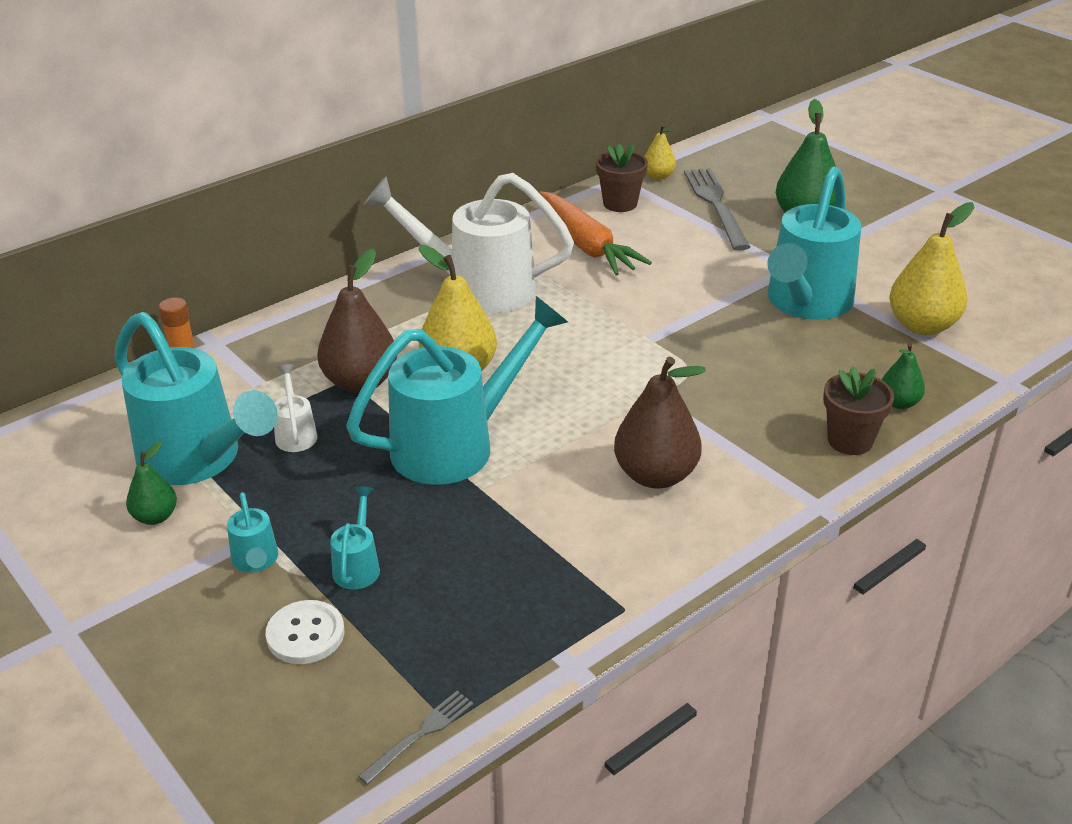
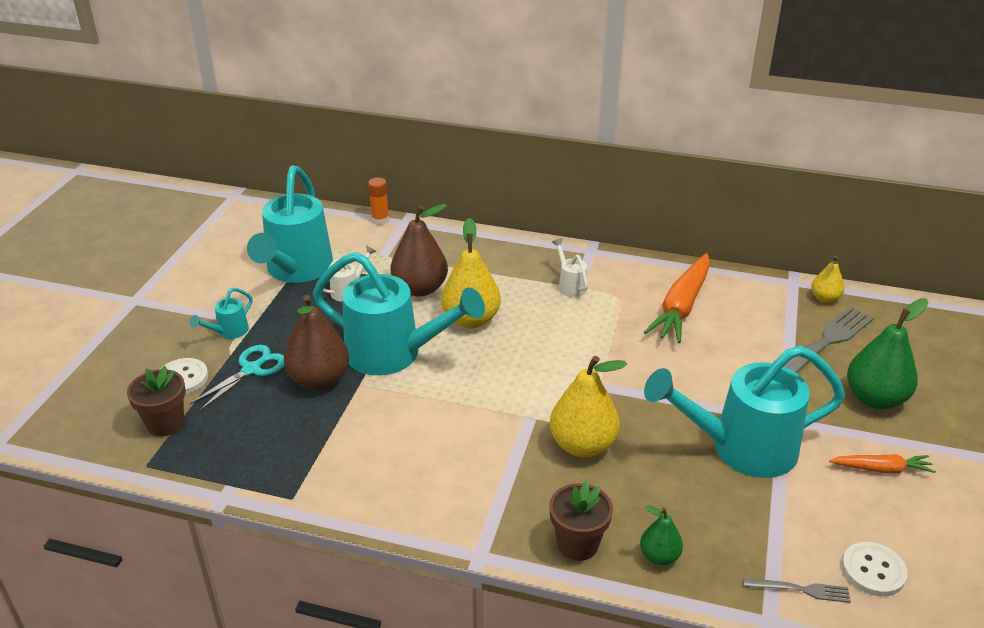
camera: 55 degrees right, 0 degrees up
(155, 517) = (239, 281): green pear -> none
(358, 566) = (251, 369): turquoise watering can -> turquoise scissors
(420, 734) = (130, 459): grey fork -> grey fork (800, 590)
(478, 288) = (570, 285): white watering can -> white watering can, size x0.42
(620, 204) = (758, 297): brown flower pot -> brown flower pot (165, 423)
(655, 475) = (440, 455): brown pear -> brown pear (319, 380)
(886, 254) = (881, 469): none -> orange carrot
(922, 326) = (792, 532): yellow pear -> yellow pear (582, 445)
(989, 310) = (873, 570): none -> white button

